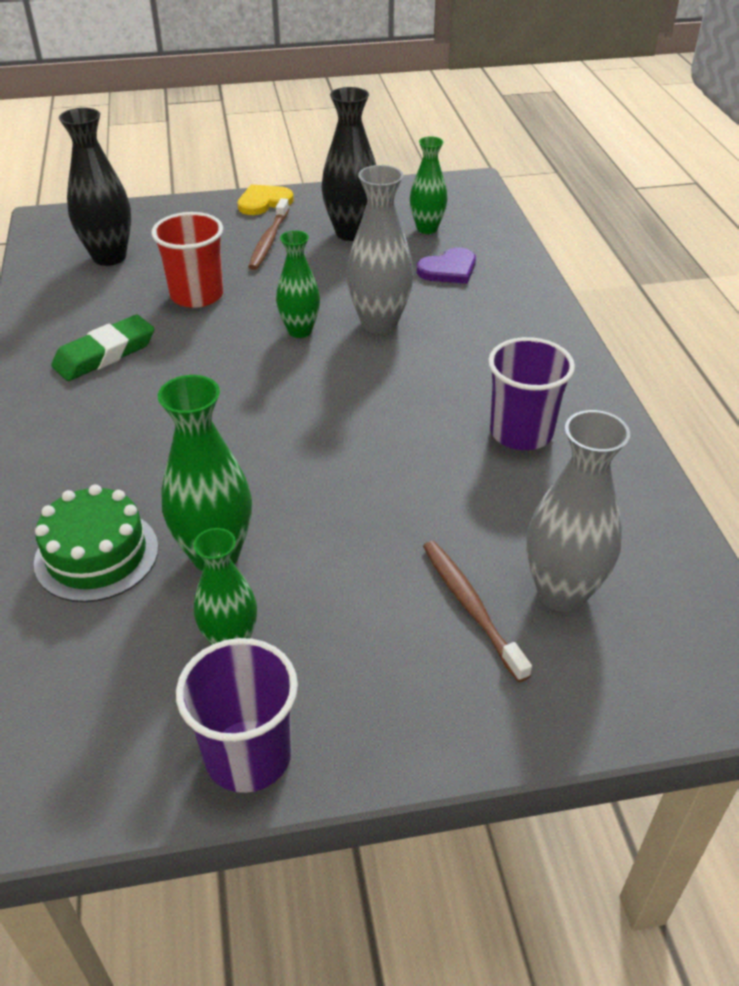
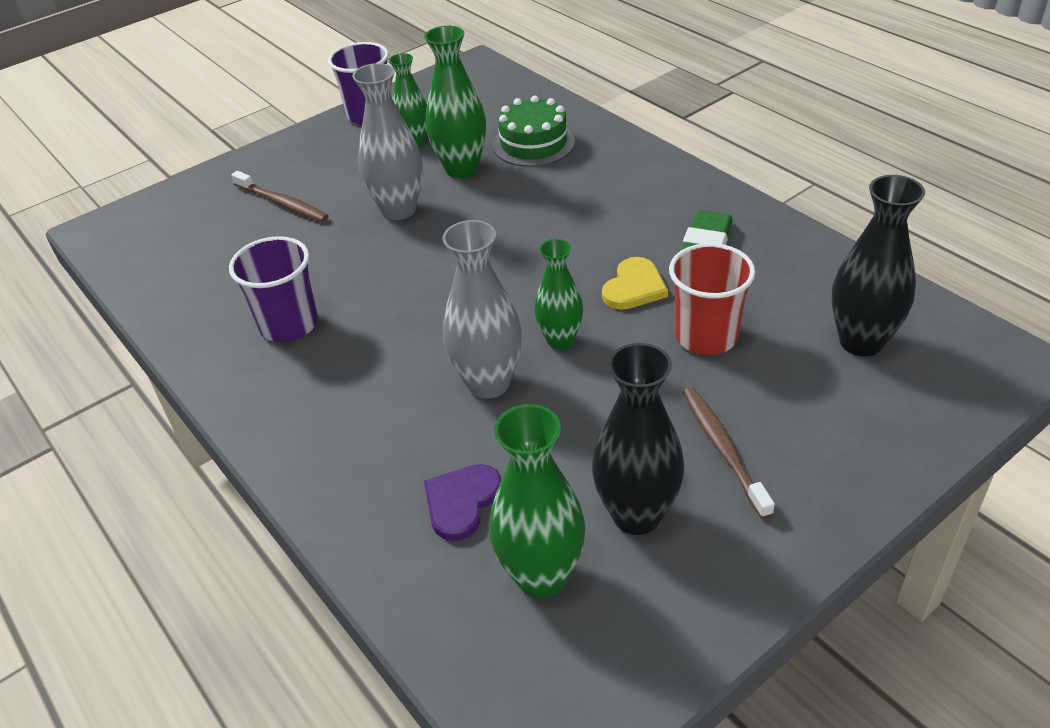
camera: 155 degrees right, 0 degrees up
(264, 202) = (815, 524): yellow heart -> yellow heart (634, 287)
(427, 228) = (541, 576): green vase -> green vase, size x1.52
(562, 593) = (225, 230): grey vase -> grey vase (399, 210)

